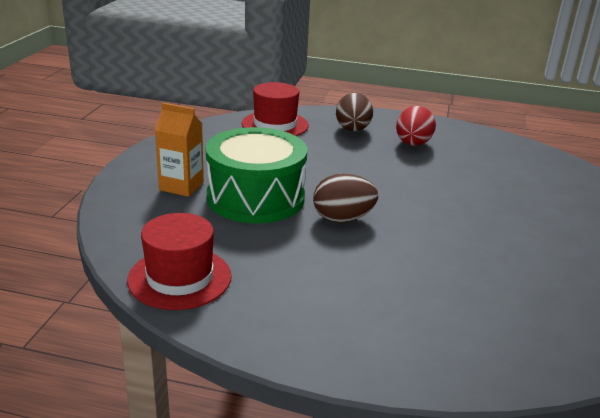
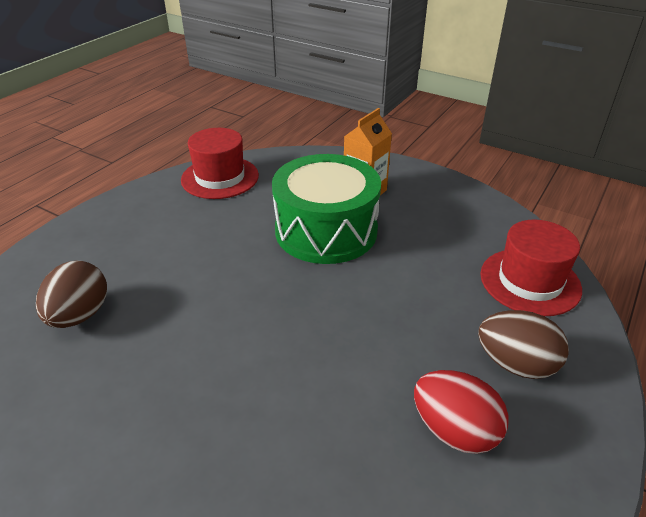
camera: 110 degrees right, 10 degrees up
(342, 219) = (258, 280): brown egg -> brown egg (80, 315)

